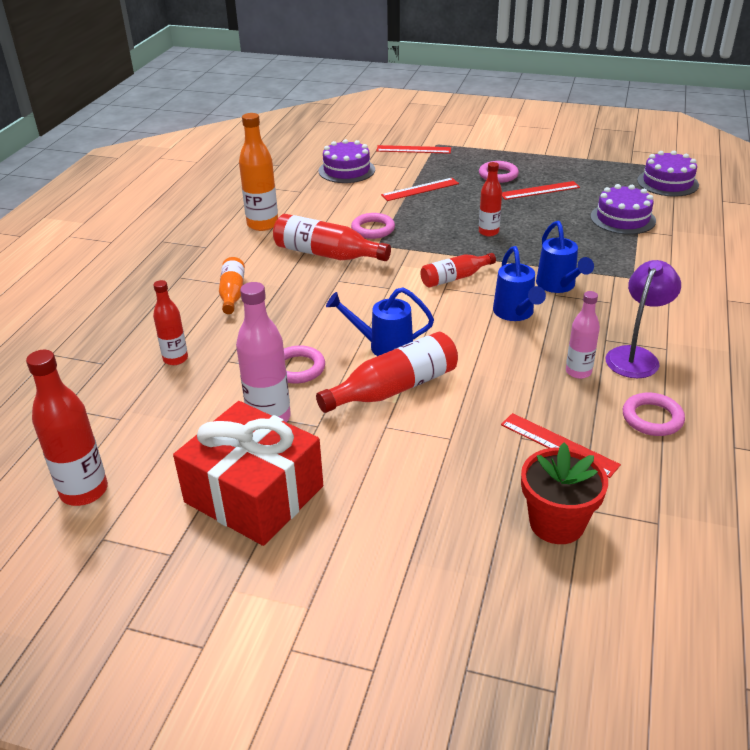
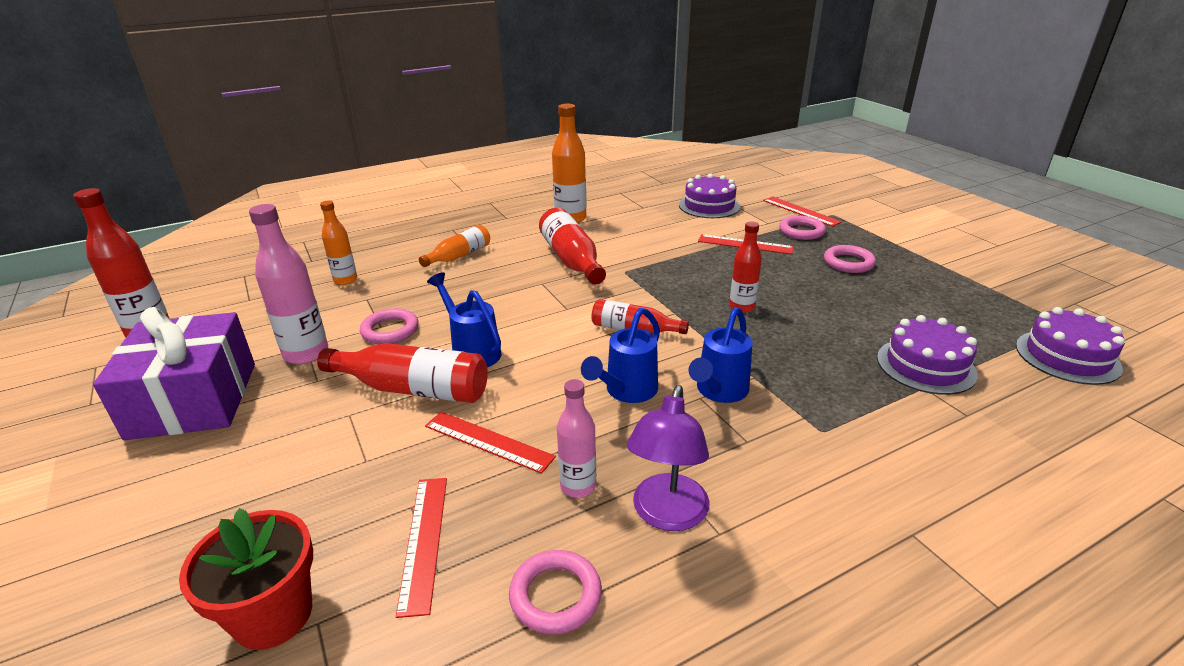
camera: 45 degrees right, 5 degrees down
(175, 359) = (345, 280): red bottle -> orange bottle
(254, 494) = (193, 400): red gift -> purple gift
(373, 229) = (643, 258): pink ring -> pink ring (801, 231)
(539, 190) = (869, 294): red ruler -> red ruler (488, 441)
(636, 356) = (667, 515): purple lamp -> purple lamp turned 120 degrees clockwise

